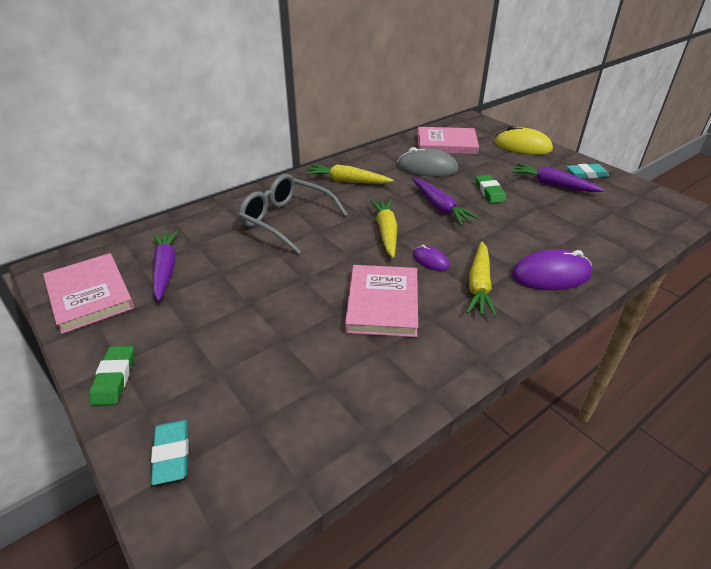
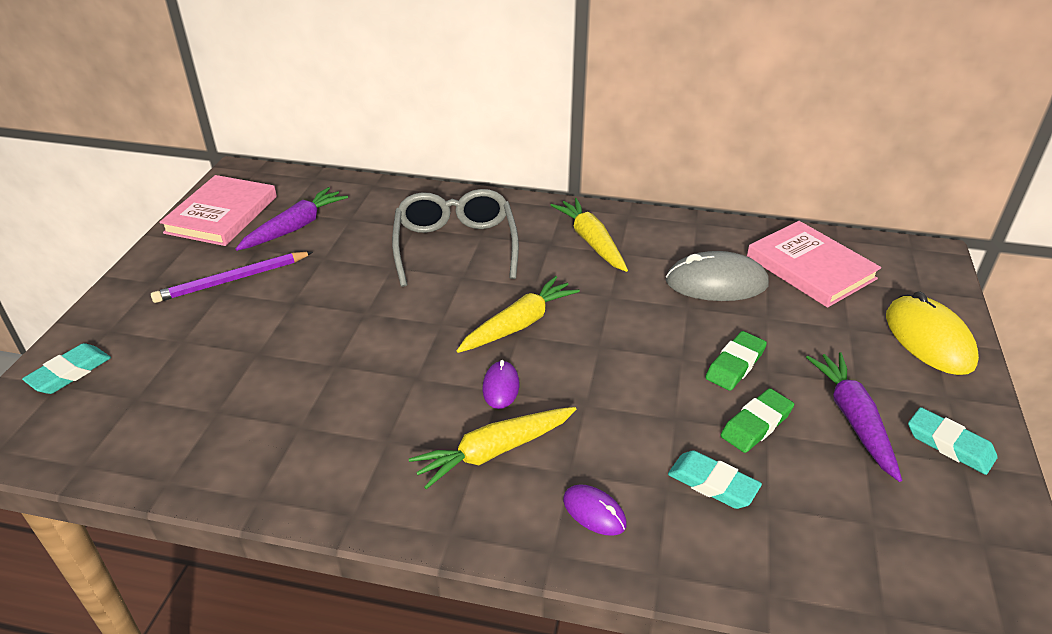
camera: 50 degrees right, 0 degrees up
(114, 378) = (133, 291): green eraser -> green eraser (756, 424)
(182, 320) = (232, 280): none -> purple pencil
(382, 303) = (378, 389): pink book -> none
(427, 168) = (716, 283): grey mouse -> grey mouse turned 60 degrees counterclockwise
(440, 207) = (632, 339): purple carrot -> none
(551, 275) = (594, 512): purple mouse -> purple mouse, size x0.53
(560, 235) = (712, 484): none -> turquoise eraser

